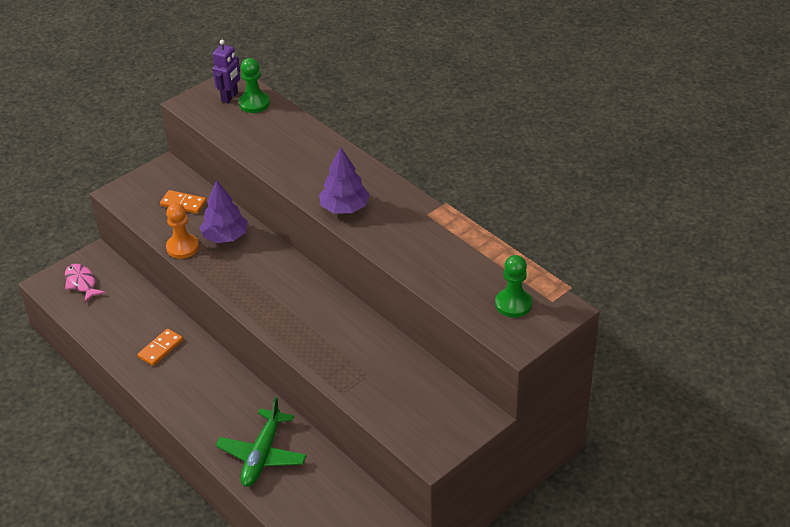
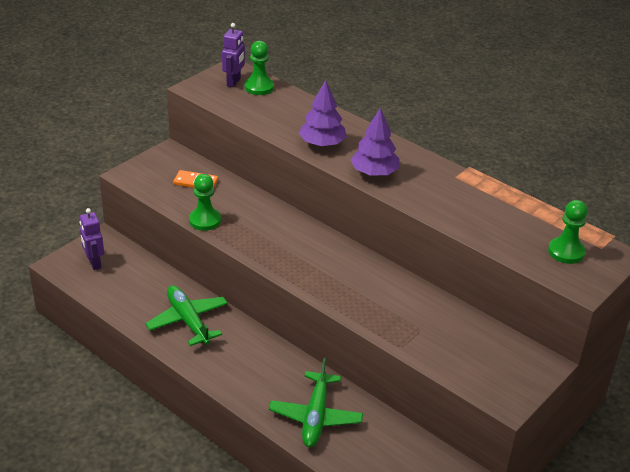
camera: 10 degrees left, 5 degrees down
(81, 283) = (94, 263): pink fish -> purple robot
(160, 349) = (188, 321): orange domino -> green plane
(182, 247) = (205, 220): orange pawn -> green pawn
(225, 236) = (245, 210): purple tree -> purple tree (322, 144)

